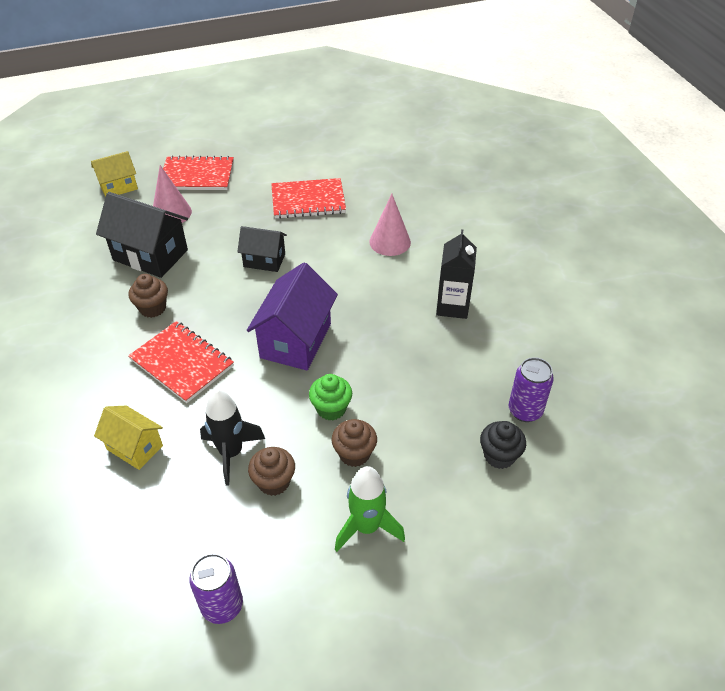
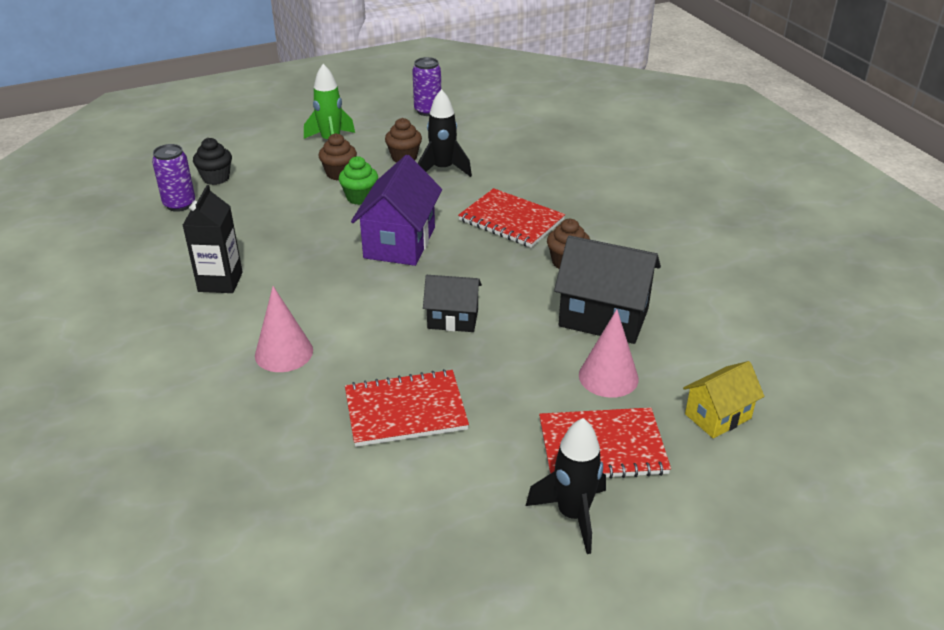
camera: 175 degrees right, 10 degrees down
(135, 447) = (524, 169): yellow house -> none
(228, 148) = (572, 515): none -> black rocket

